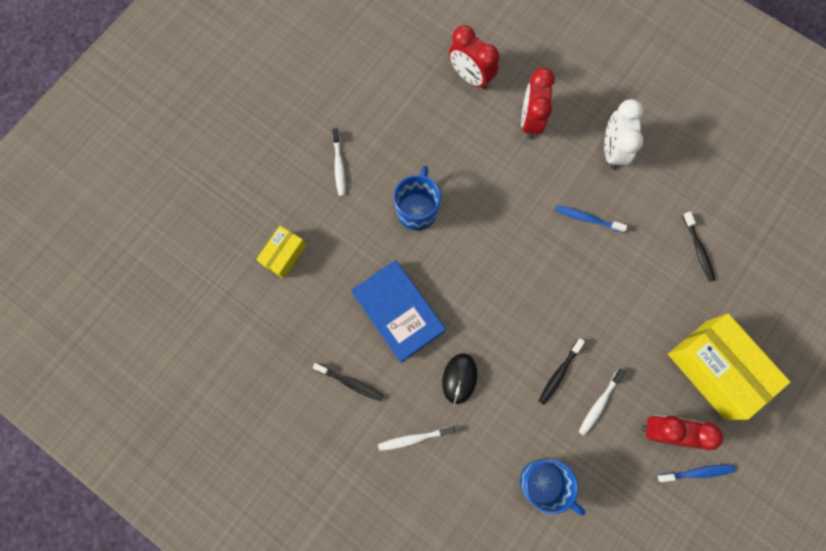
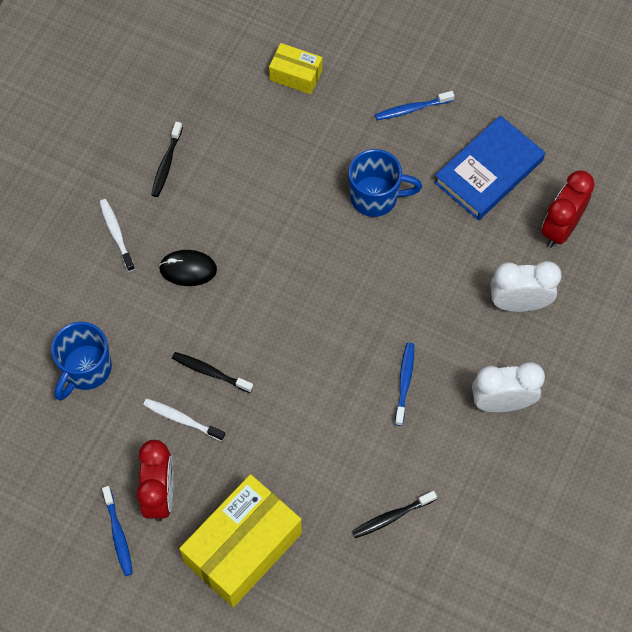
camera: 80 degrees right, 10 degrees down
(339, 166) = (412, 109): white toothbrush -> blue toothbrush
(398, 312) = (252, 197): blue book -> blue book (488, 171)
(530, 121) = (519, 303): red clock -> white clock

